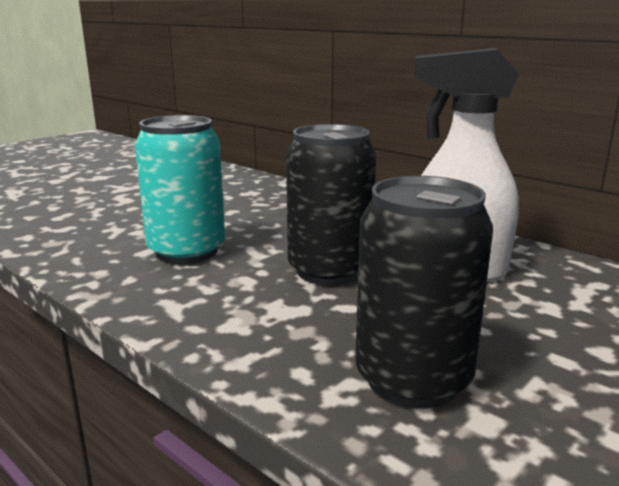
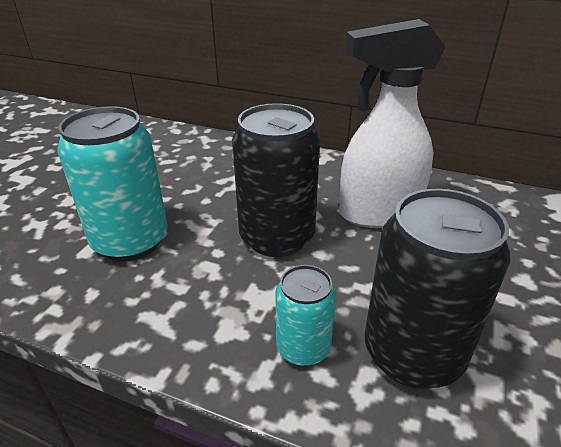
camera: 20 degrees left, 15 degrees up
(296, 351) = (303, 348): none -> turquoise can

